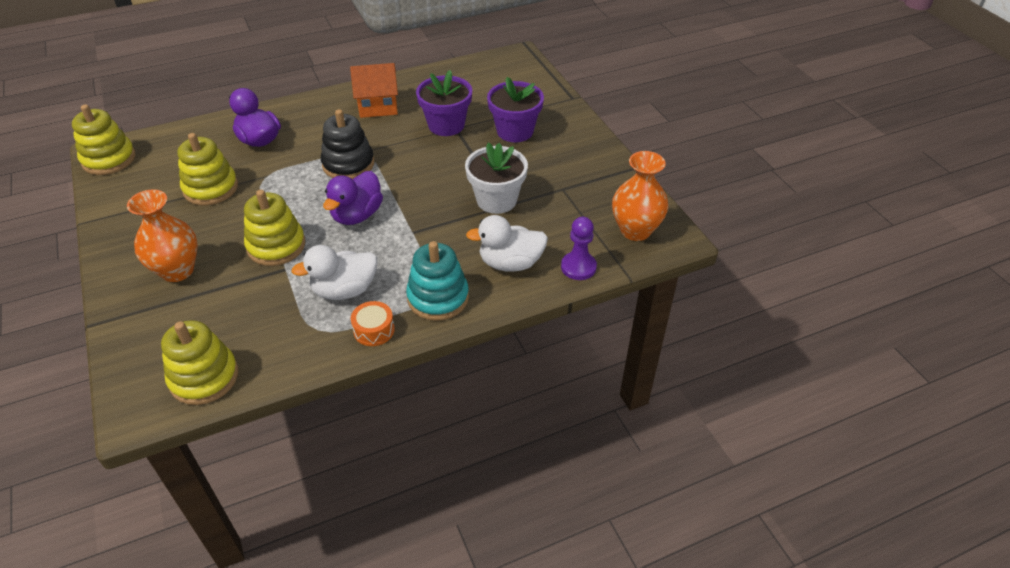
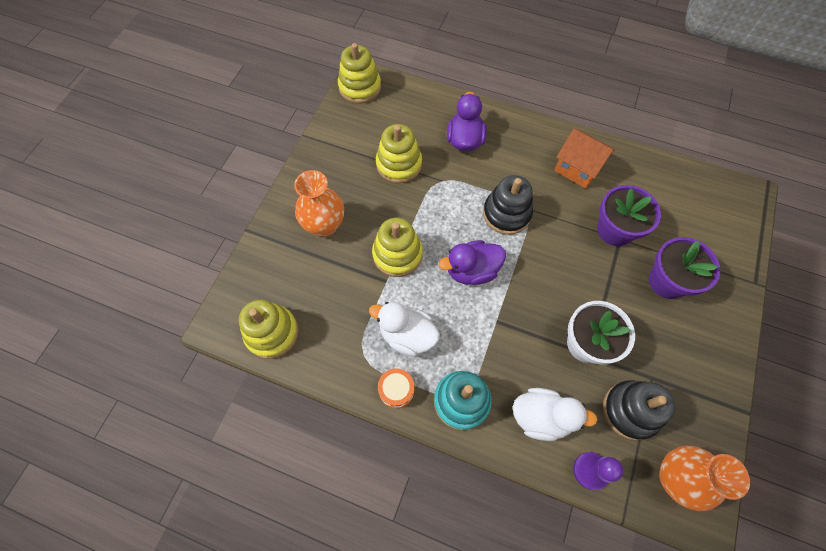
camera: 45 degrees right, 20 degrees up
(510, 263) = (541, 417): white duck -> white duck turned 150 degrees clockwise
(568, 216) = (630, 410): none -> black stacking toy

